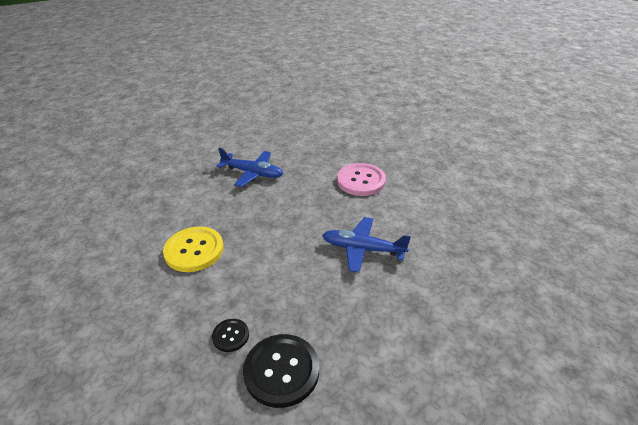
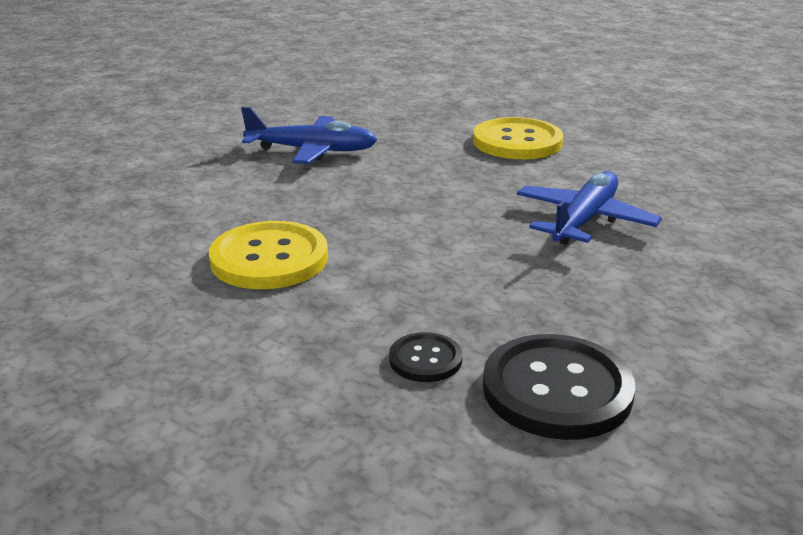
camera: 15 degrees left, 10 degrees down
(361, 181) = (517, 142): pink button -> yellow button
(363, 249) = (584, 220): blue plane -> blue plane turned 120 degrees clockwise

